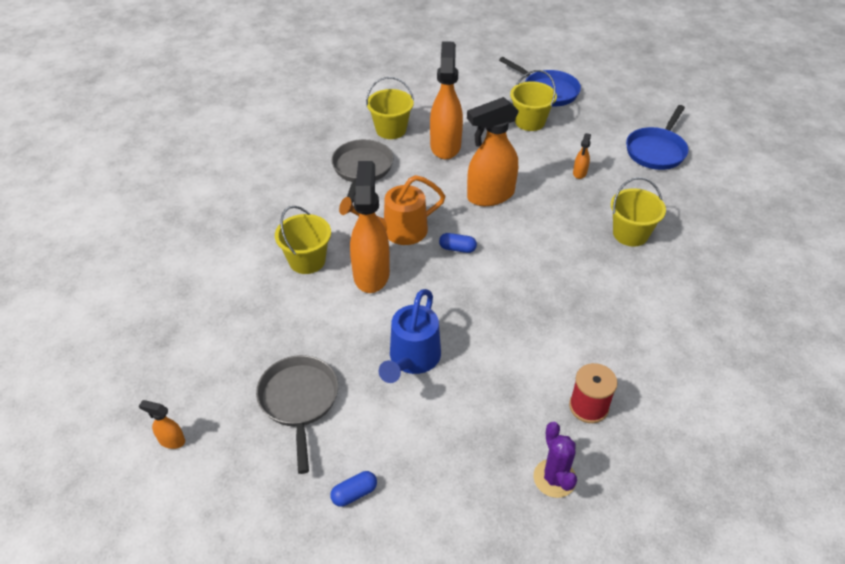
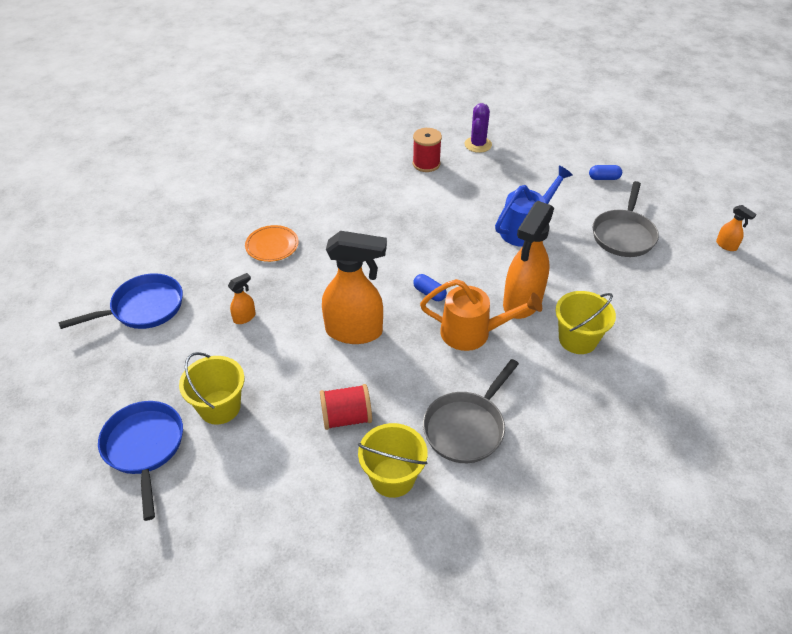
camera: 150 degrees left, 0 degrees up
(445, 146) = (346, 417): orange spray bottle -> red spool
(630, 234) = (272, 245): yellow bucket -> orange plate

